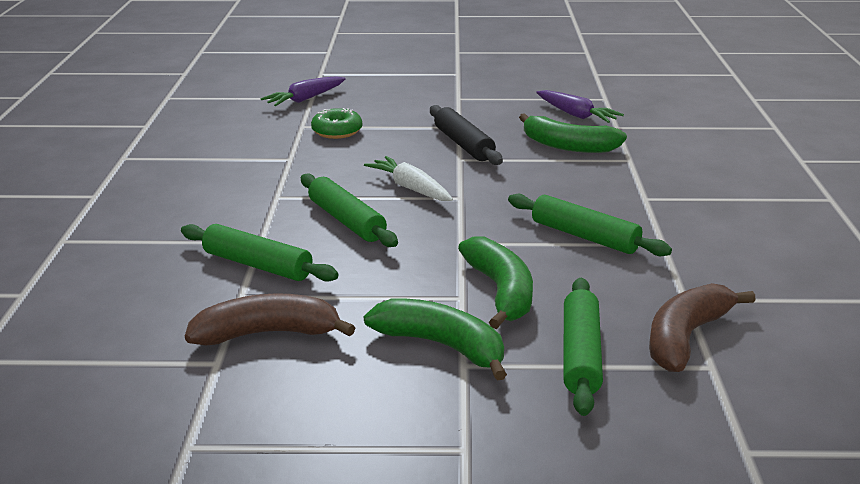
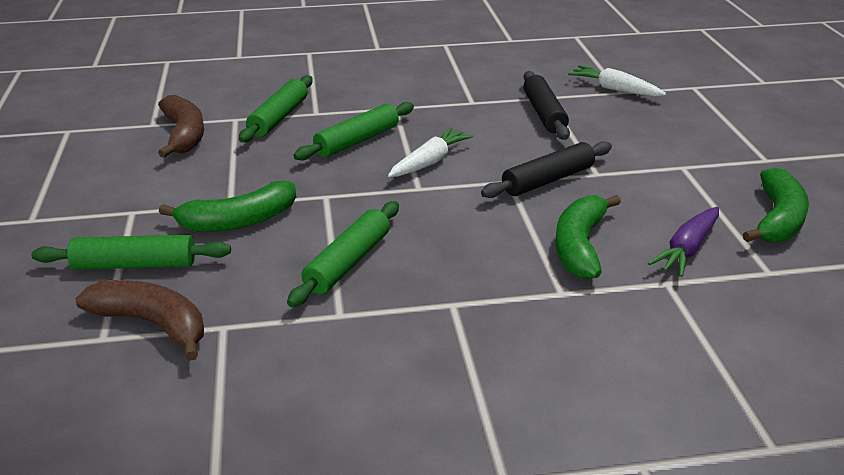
camera: 80 degrees right, 5 degrees up
(305, 99) = (614, 89): purple carrot -> white carrot
(337, 131) = (544, 114): green donut -> black rolling pin
(441, 346) = (158, 200): green banana -> green banana (777, 219)

